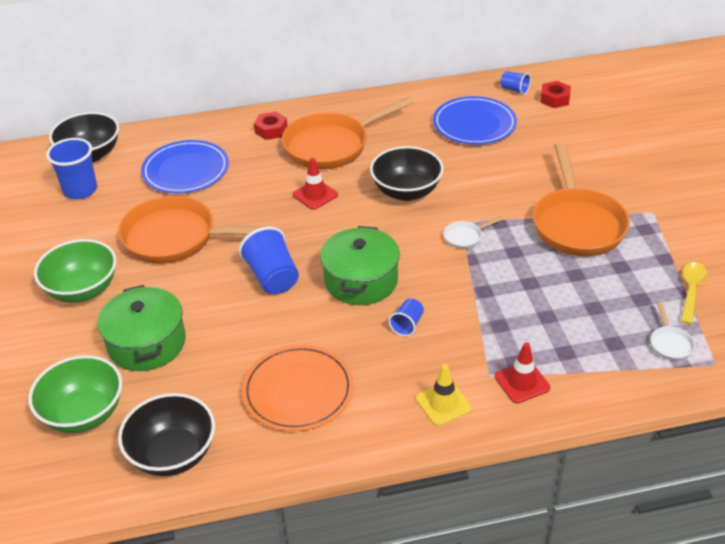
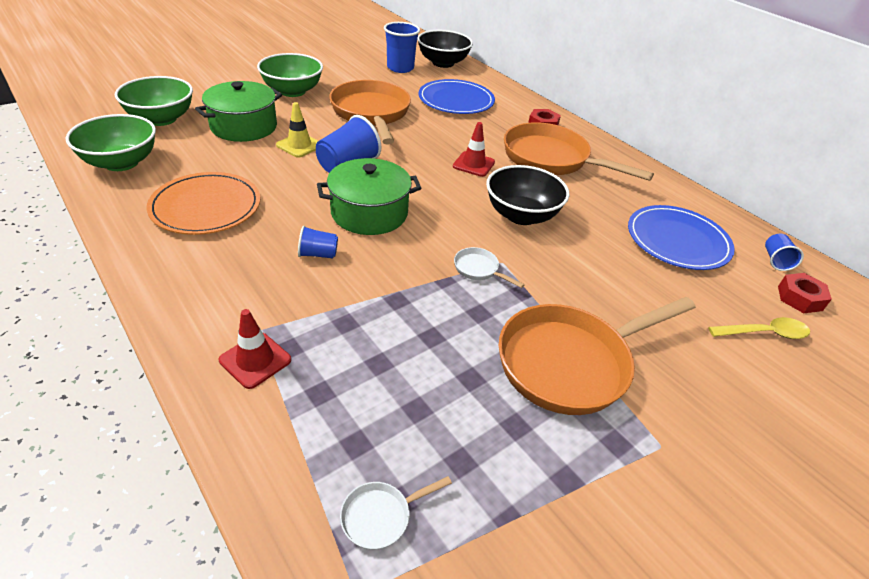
camera: 60 degrees right, 0 degrees up
(173, 454) = (121, 163): black bowl -> green bowl
(443, 403) = (207, 302): yellow traffic cone -> yellow traffic cone (299, 145)
(691, 291) = (513, 529): yellow spoon -> yellow spoon (764, 333)

